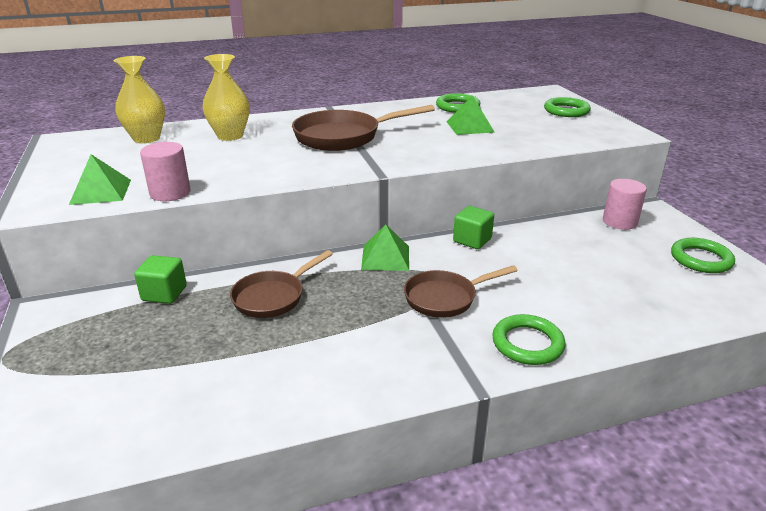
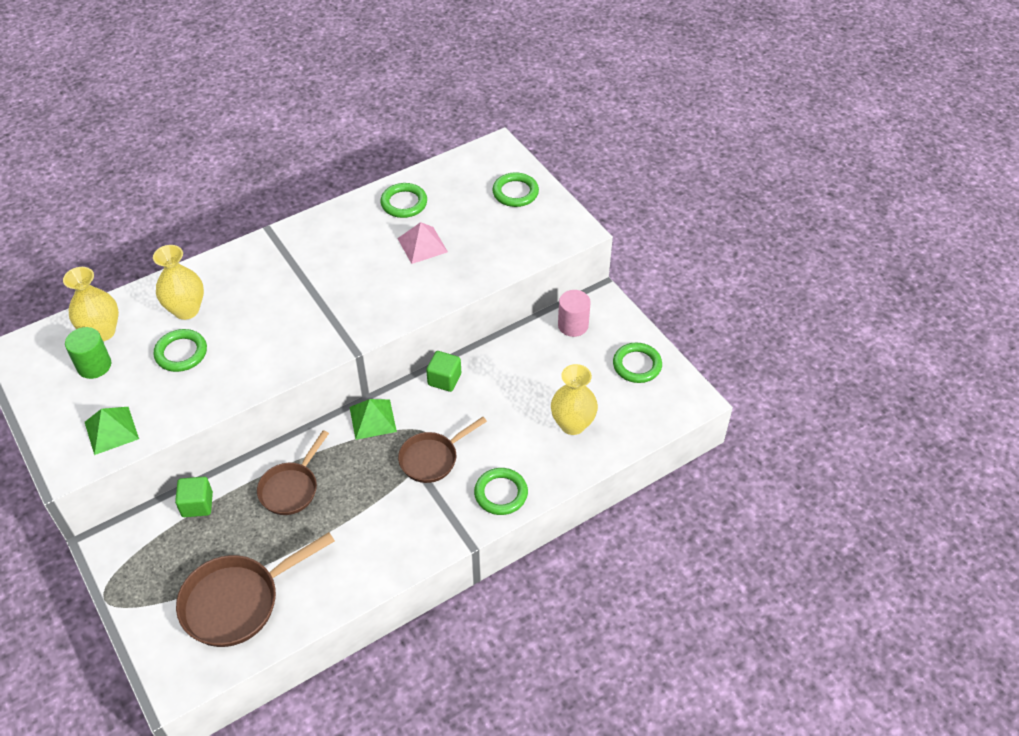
camera: 15 degrees left, 20 degrees up
(122, 154) = (94, 365): none -> green cylinder
(170, 193) = (176, 419): pink cylinder -> none
(207, 156) = (181, 353): none -> green ring
(343, 137) = (302, 290): brown pan -> brown pan (238, 601)
(470, 126) = (422, 245): green pyramid -> pink pyramid
(624, 295) = (572, 424): none -> yellow vase

